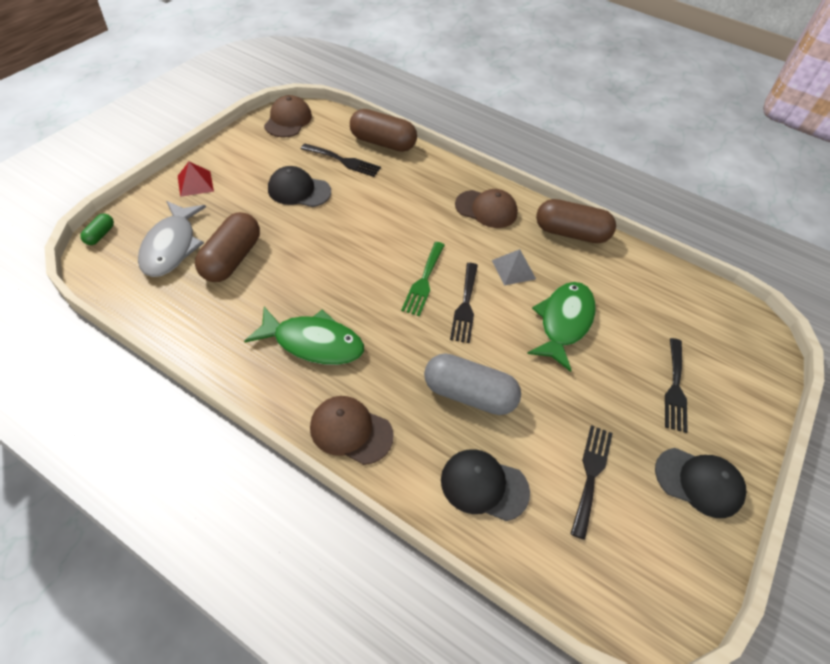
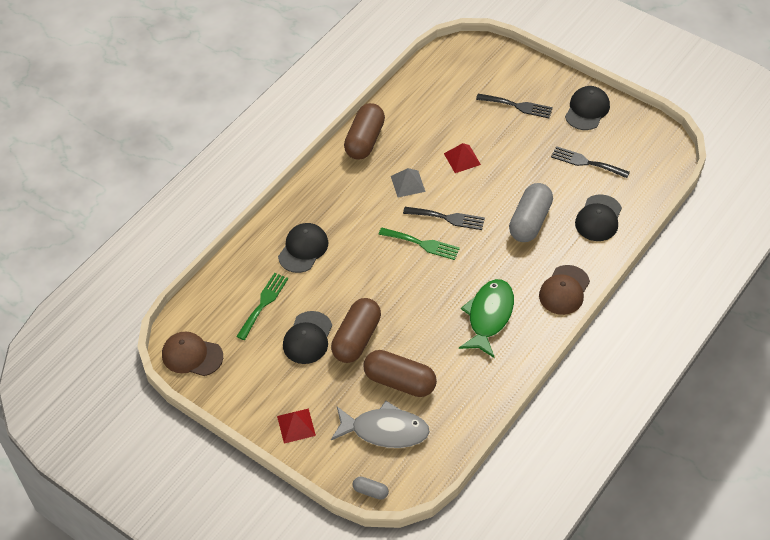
camera: 80 degrees left, 0 degrees up
(100, 235) = (370, 491): green capsule -> grey capsule
(343, 161) = (263, 303): black fork -> green fork
(382, 143) = (235, 272): brown capsule -> brown capsule (356, 339)
(412, 187) = (303, 249): none -> black cap
(486, 209) = (334, 195): brown cap -> none
(563, 322) = (462, 159): green fish -> red pyramid

